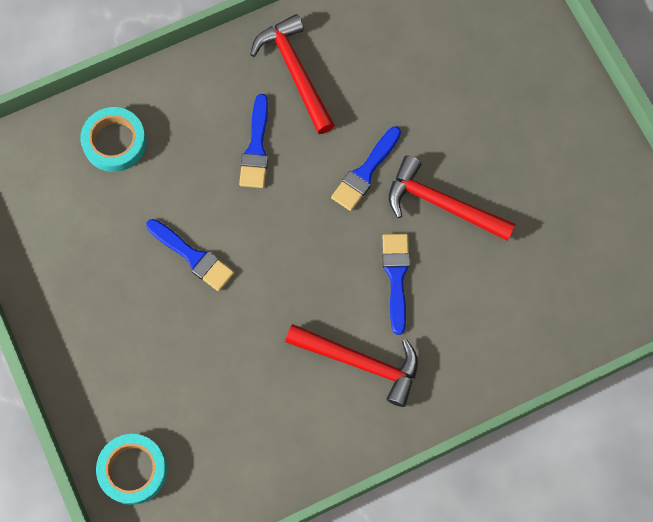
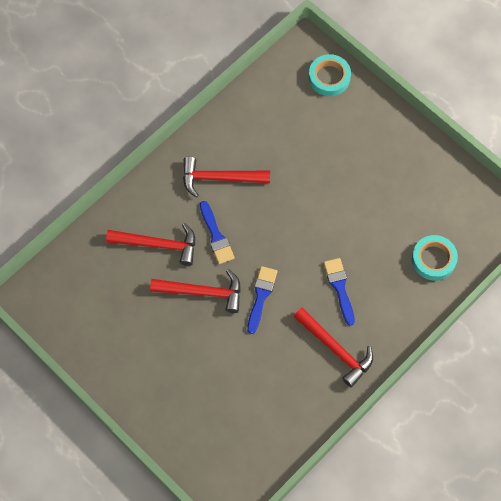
camera: 160 degrees right, 5 degrees down
(193, 256) = (349, 205): blue brush -> none
(482, 293) = (158, 244): none -> red hammer

